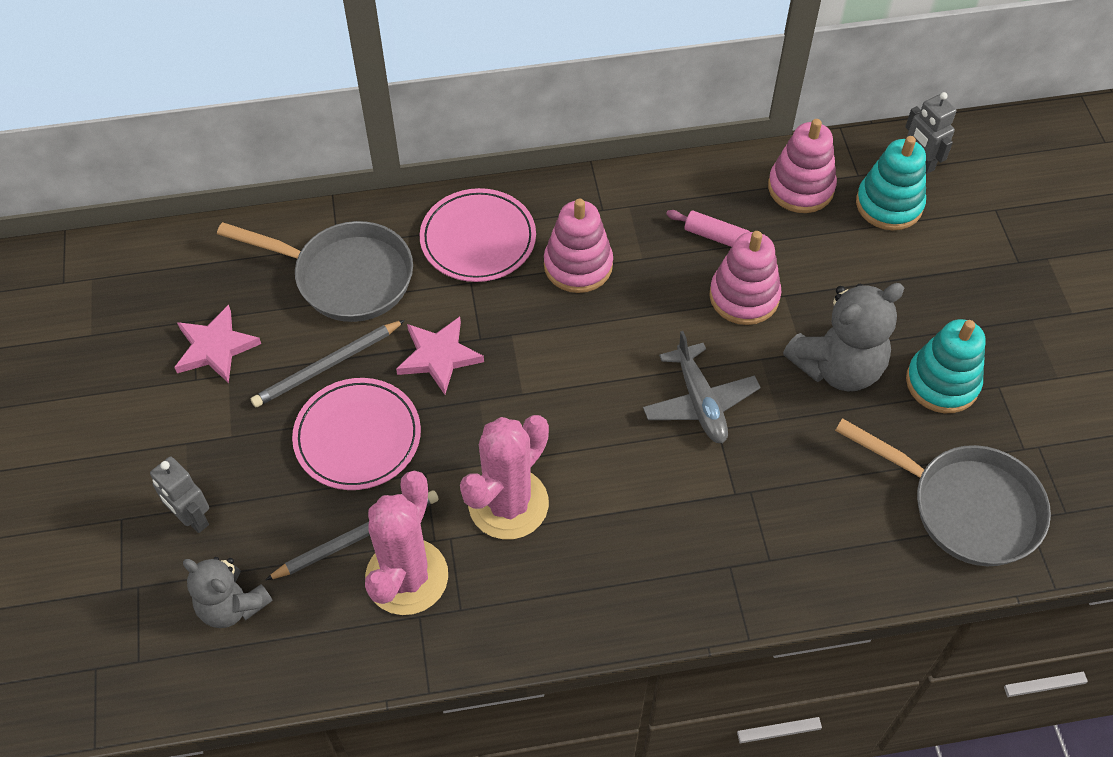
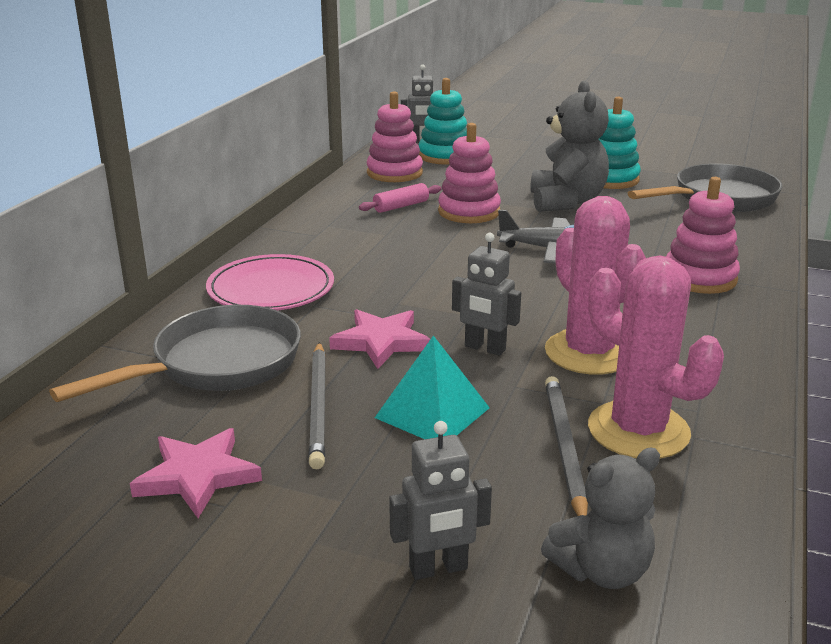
camera: 60 degrees left, 30 degrees down
(357, 437) = (432, 412): pink plate -> turquoise pyramid
(471, 429) = (484, 348): none -> grey robot
(578, 265) = (360, 257): pink stacking toy -> pink stacking toy (699, 278)

